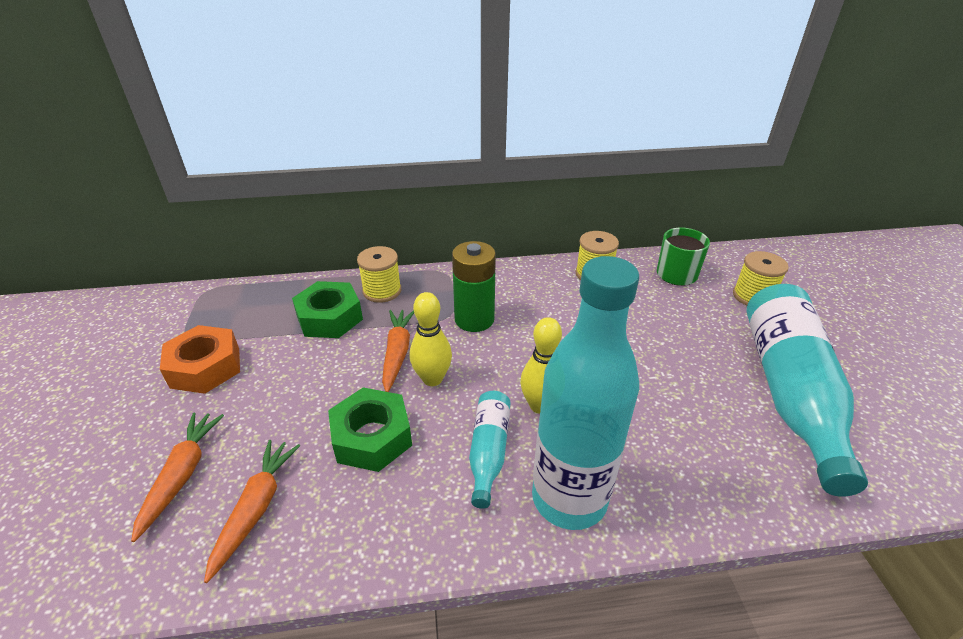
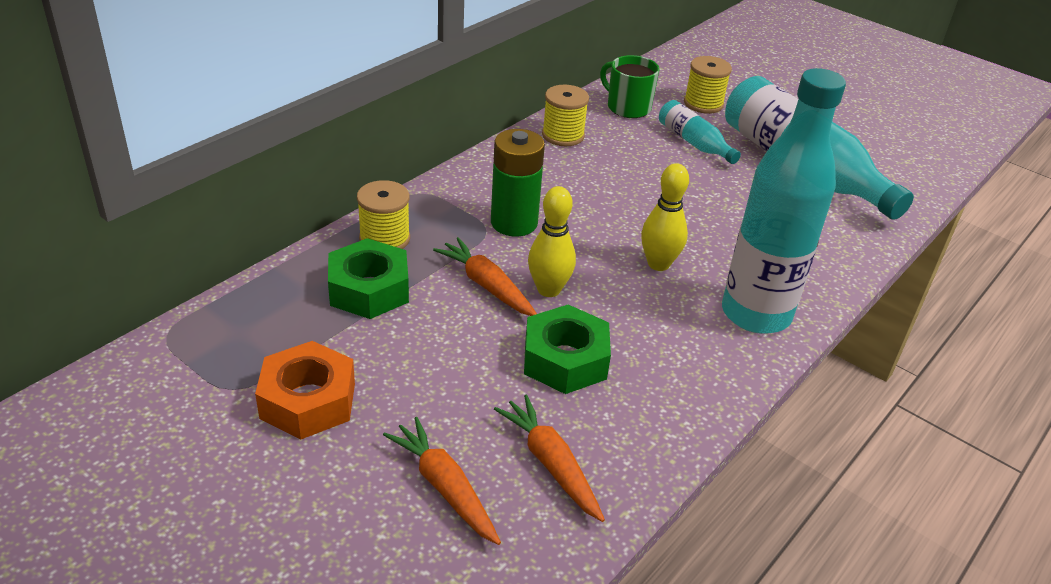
camera: 45 degrees left, 0 degrees up
(489, 451) = (666, 316): turquoise bottle -> turquoise bottle (694, 142)

